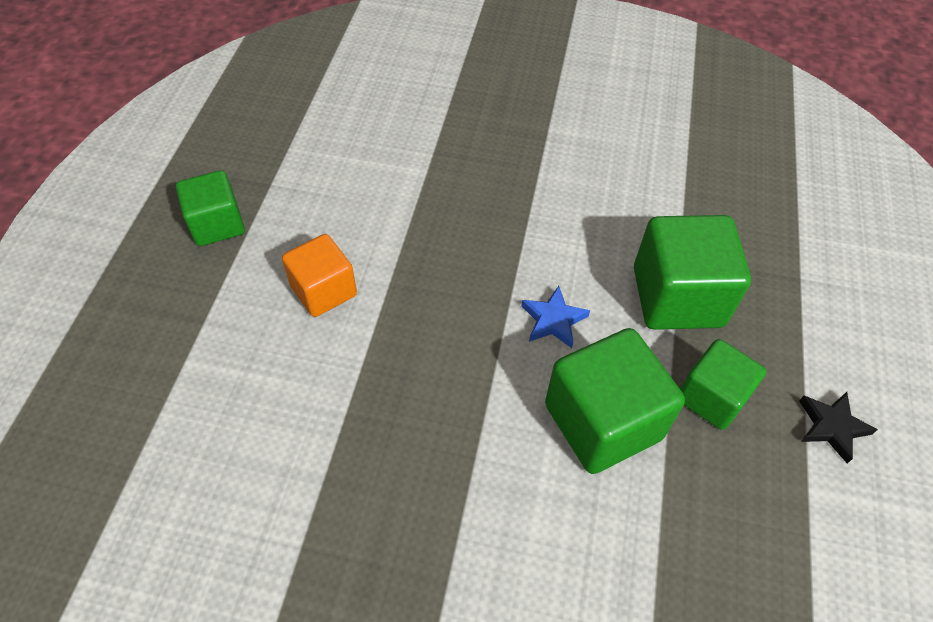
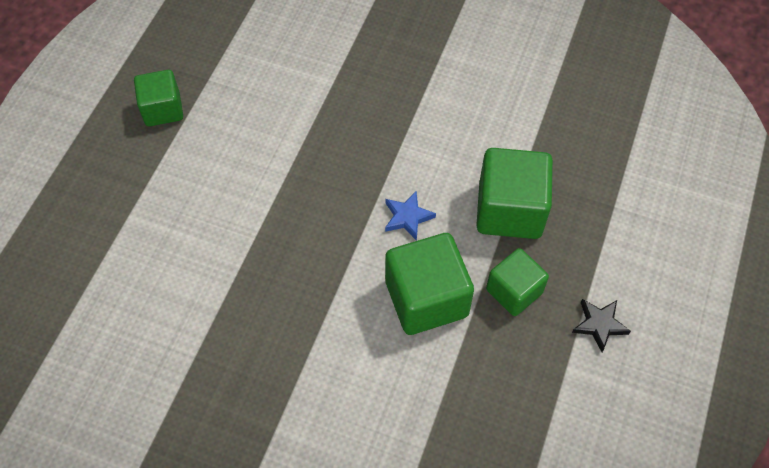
camera: 10 degrees right, 5 degrees up
(323, 290) = (237, 173): orange cube -> none

